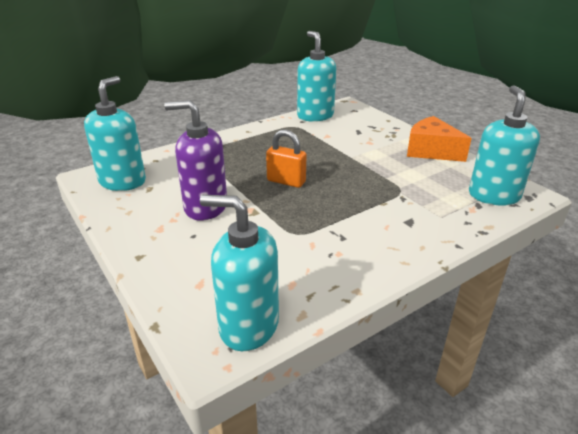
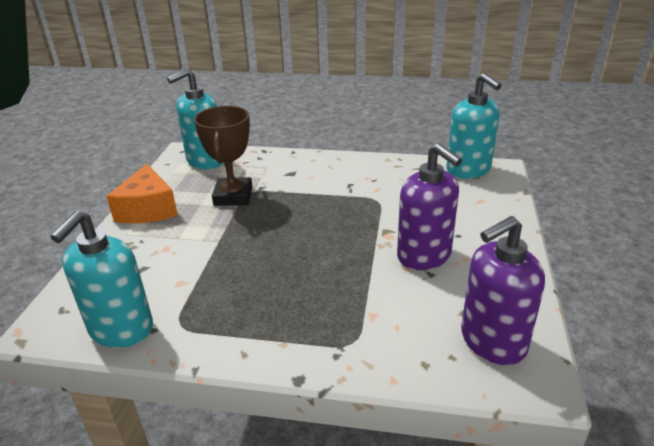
camera: 135 degrees left, 0 degrees up
(123, 181) = (492, 341): turquoise soap dispenser -> purple soap dispenser
(286, 181) = (319, 245): orange padlock -> none
(404, 182) = (233, 196): none -> brown trophy

